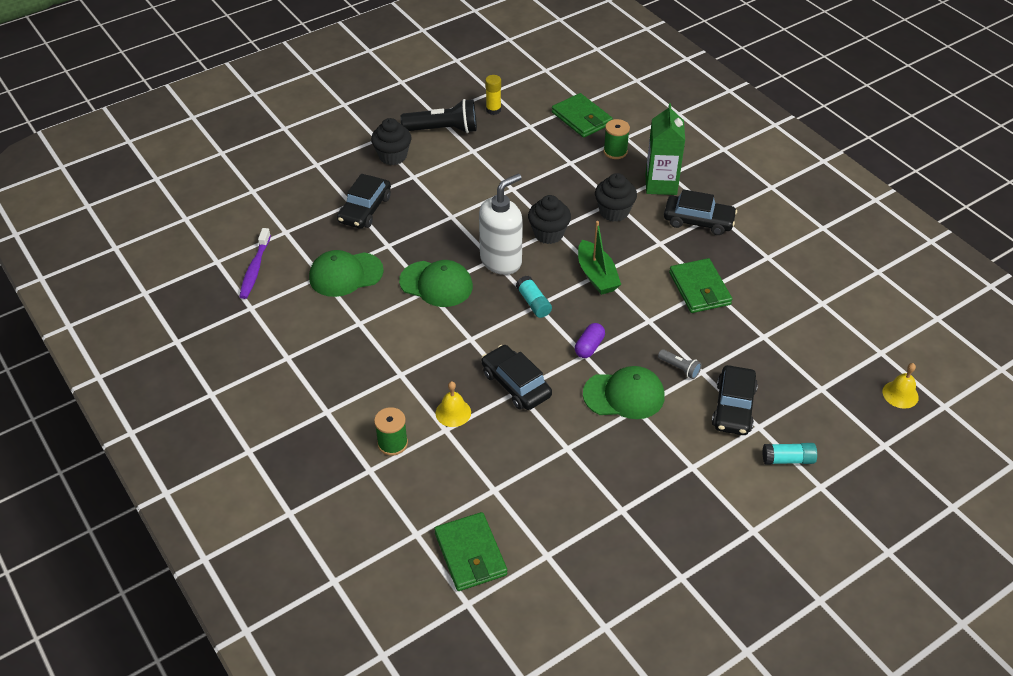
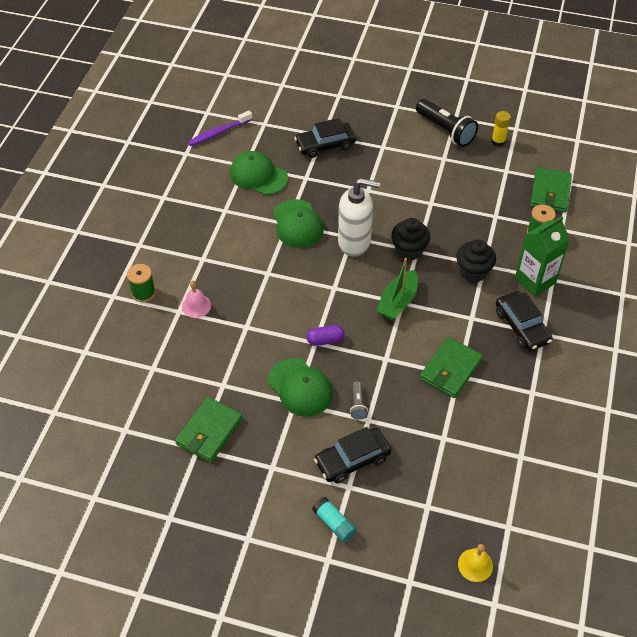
camera: 50 degrees right, 5 degrees up
(393, 156) = (389, 124): black cupcake -> none
(453, 412) = (196, 306): yellow bell -> pink bell
(470, 554) = (92, 389): green wallet -> green wallet (209, 431)
(516, 384) = (251, 322): black car -> none
(533, 303) = (334, 284): turquoise glue stick -> none

